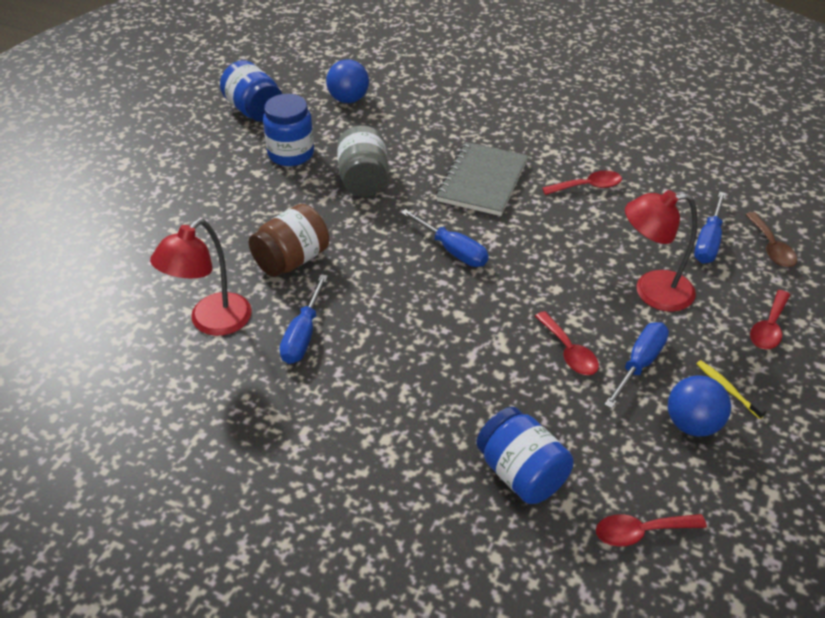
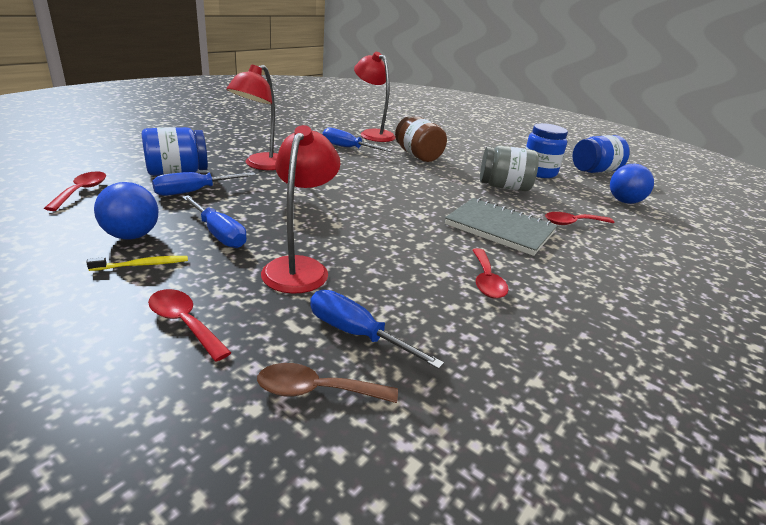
camera: 100 degrees right, 15 degrees down
(437, 401) = (261, 165): none -> red lamp
(453, 251) = (406, 198): blue screwdriver -> blue screwdriver (193, 192)
(569, 352) = (261, 211): red spoon -> red spoon (572, 223)

